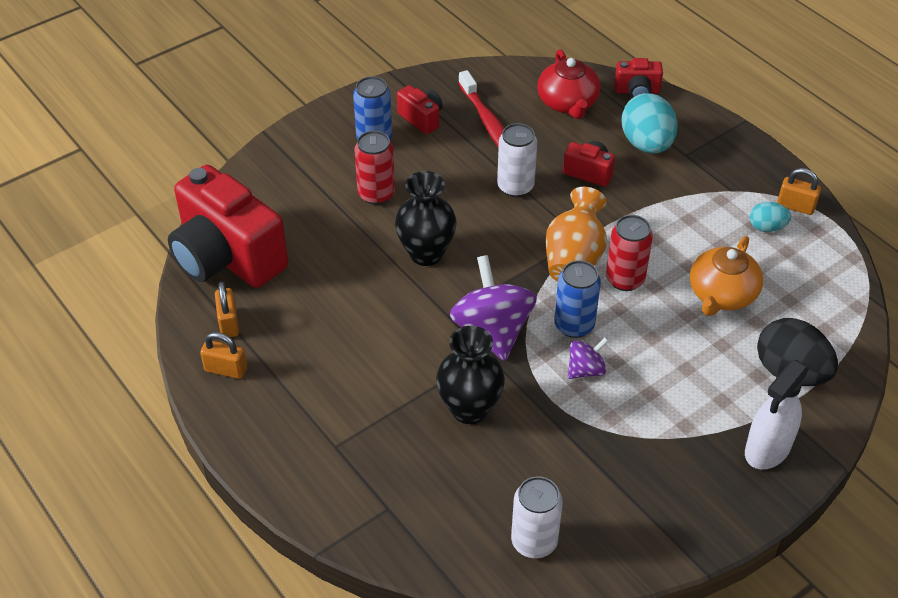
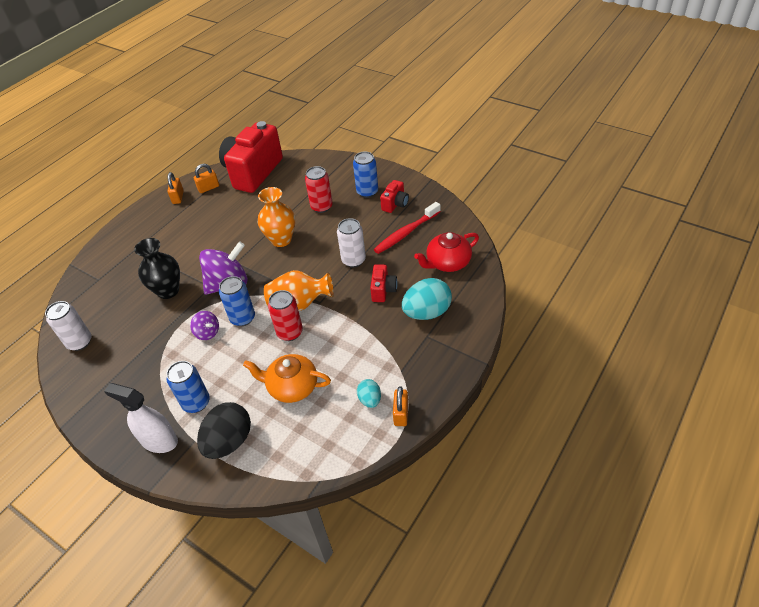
camera: 75 degrees right, 0 degrees up
(426, 253) = (281, 240): black vase -> orange vase
(637, 91) = (481, 294): red camera -> none
(714, 399) = (196, 403): none -> blue can

